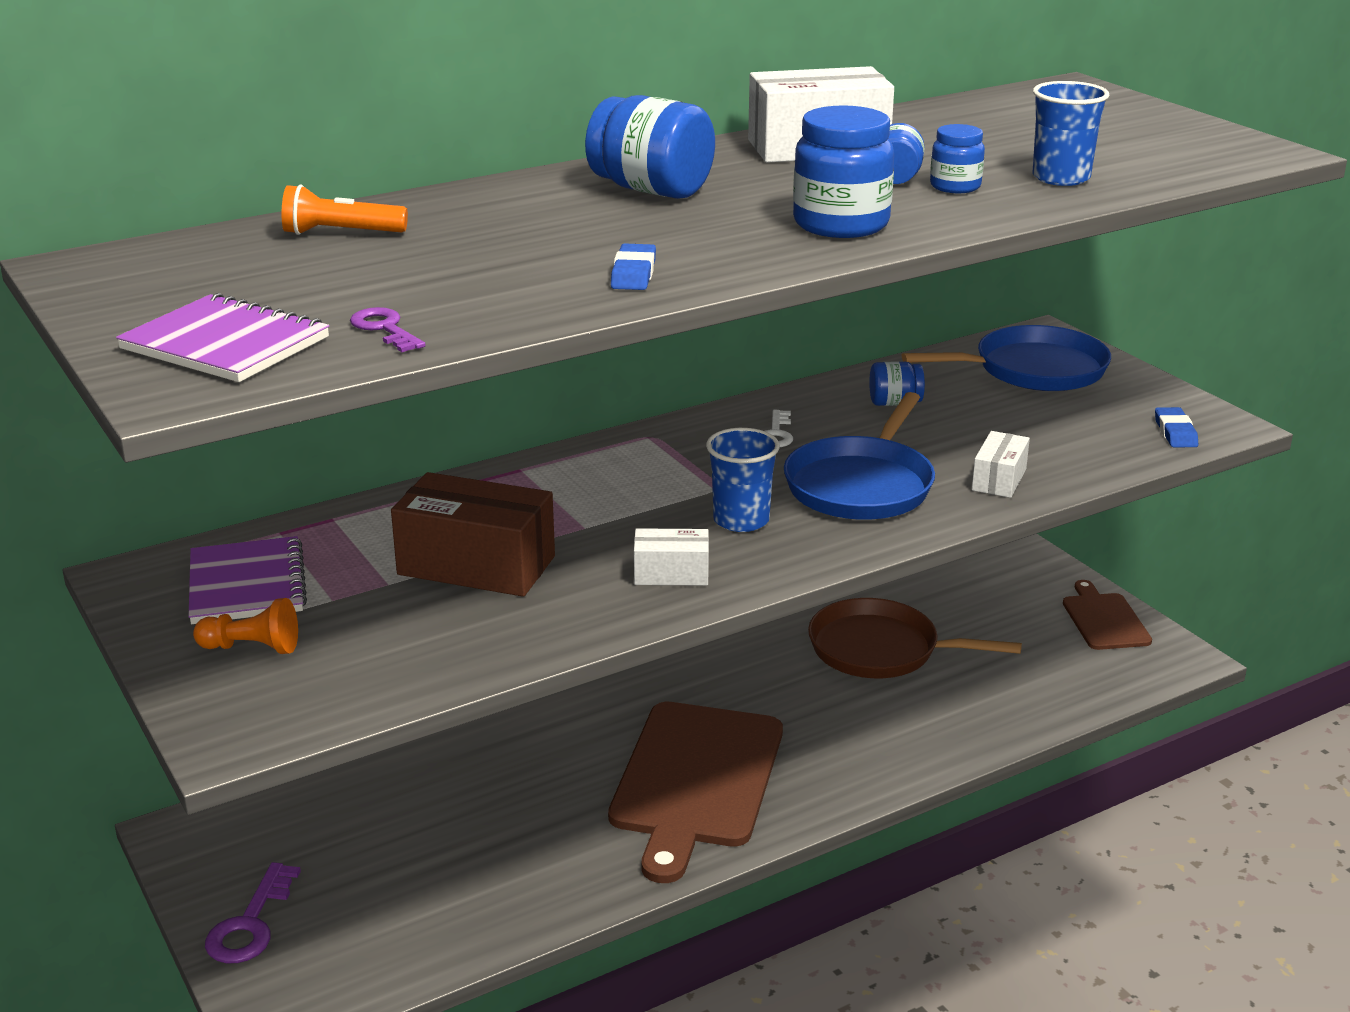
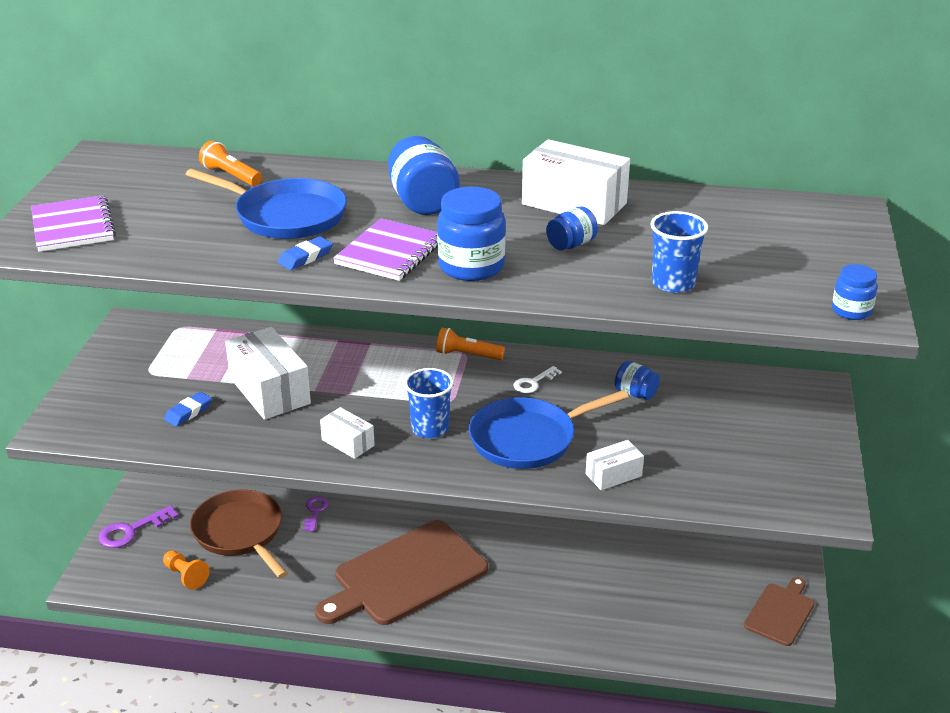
camera: 40 degrees right, 5 degrees up
(247, 584) = (165, 352): purple notebook -> purple notebook (390, 252)
(252, 648) = (123, 387): orange pawn -> orange pawn (186, 576)
(385, 329) = (143, 245): purple key -> purple key (315, 511)
(476, 565) = (269, 391): brown box -> white box
(659, 437) = (467, 355): none -> orange flashlight
(880, 649) = (608, 555): brown pan -> brown pan (240, 533)
(955, 187) = (593, 264): blue jar -> blue jar (851, 311)
(1033, 370) = (765, 410): blue pan -> blue pan (286, 216)
(1175, 432) = (785, 499): blue eraser -> blue eraser (188, 412)

